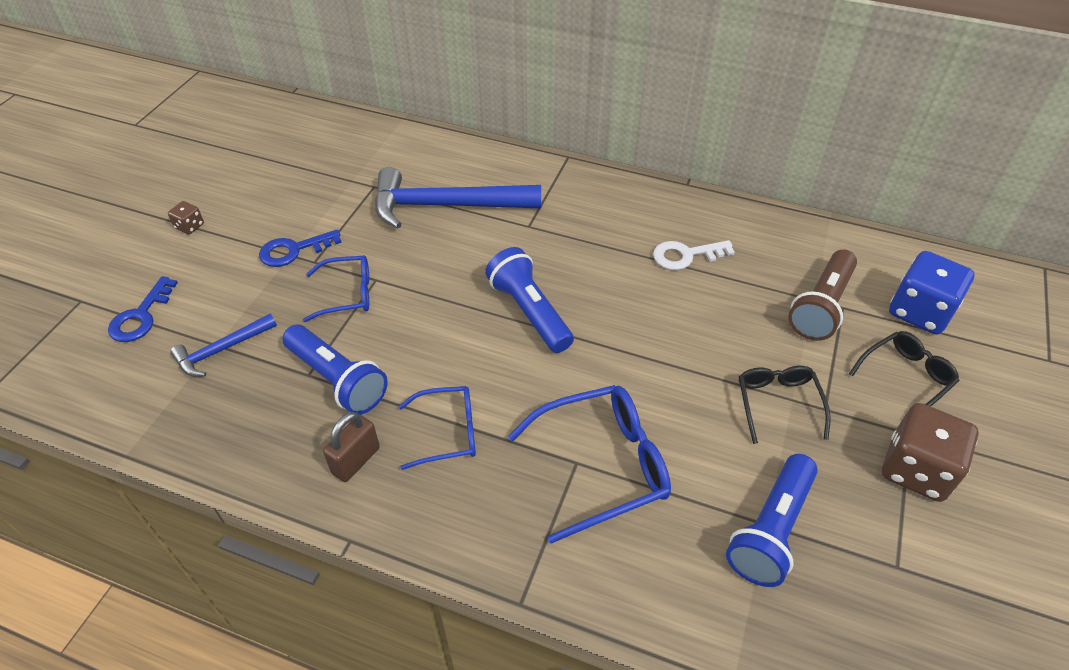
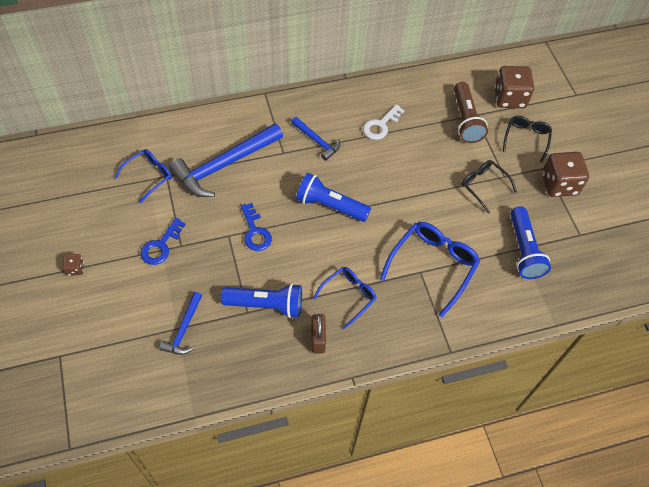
camera: 40 degrees left, 10 degrees up
(141, 316) = (111, 341): blue key -> blue key (255, 232)
(347, 294) = (221, 254): blue glasses -> blue glasses (148, 176)
(583, 233) = (317, 141): none -> blue hammer
(920, 311) = (509, 98): blue dice -> brown dice

